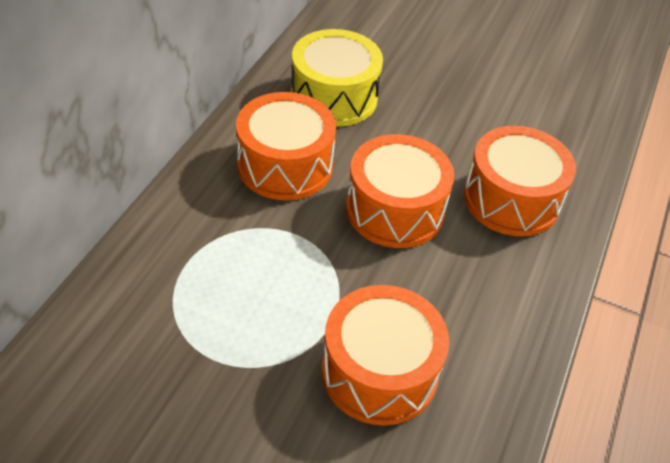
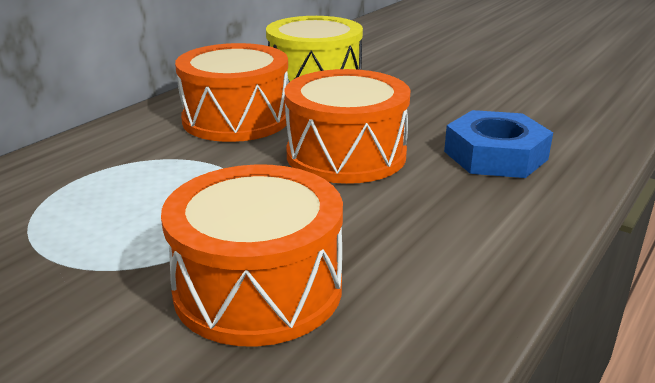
camera: 15 degrees right, 20 degrees down
(511, 199) = (495, 155): orange drum -> blue nut

